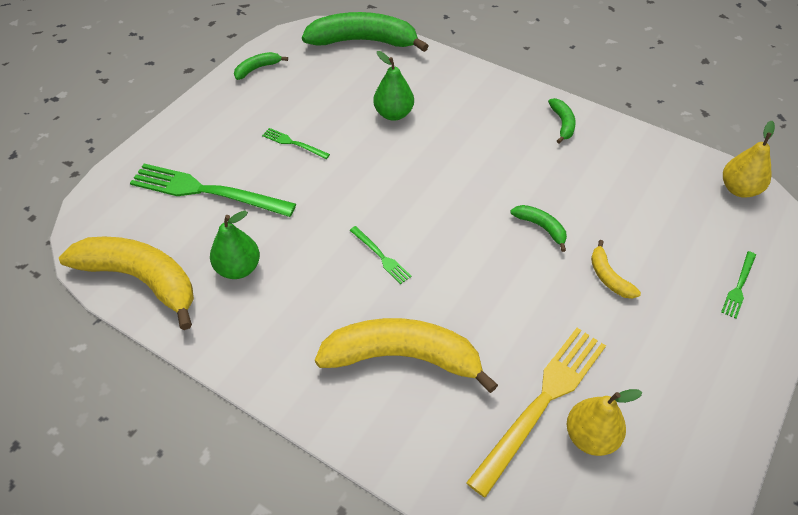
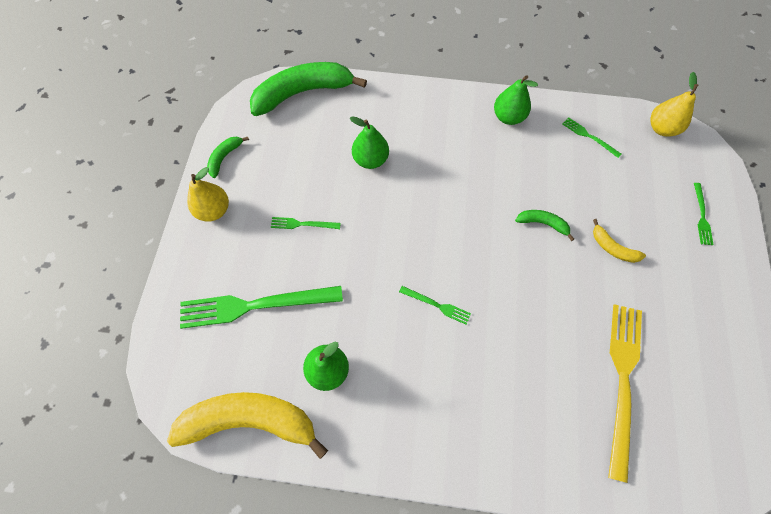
camera: 25 degrees left, 15 degrees up
(403, 357) = (504, 391): yellow banana -> none
(562, 124) = (508, 117): green banana -> green pear
(590, 437) = (668, 393): yellow pear -> yellow pear (214, 210)
(645, 169) = (589, 136): none -> green fork

